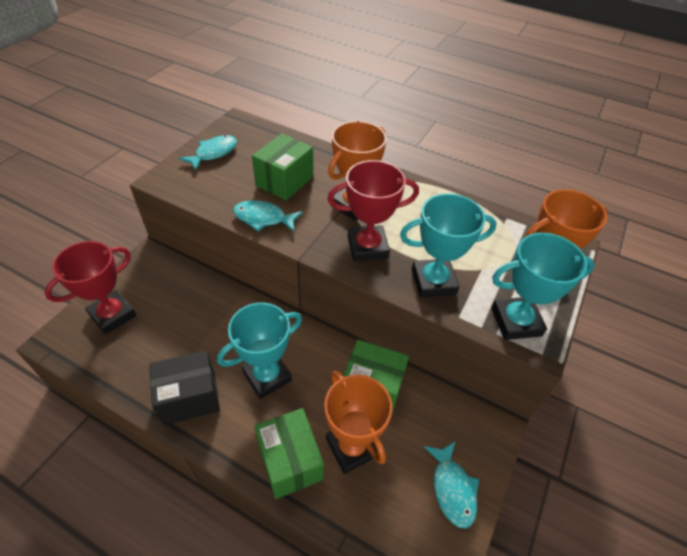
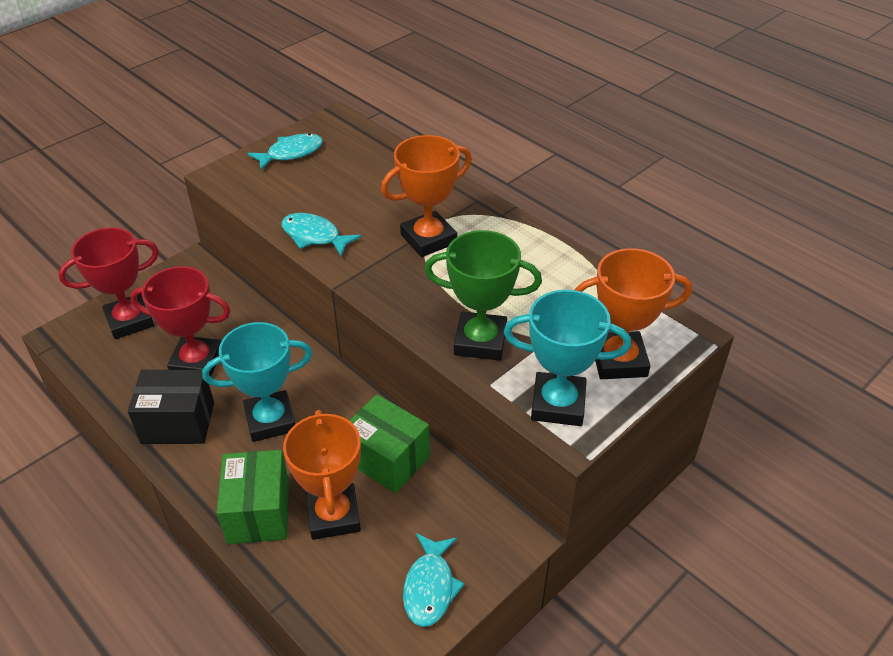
camera: 20 degrees right, 5 degrees down
(284, 181) = (359, 198): green box -> none
(367, 247) = (420, 289): red trophy -> red trophy (197, 362)
(433, 281) = (480, 341): turquoise trophy -> green trophy

